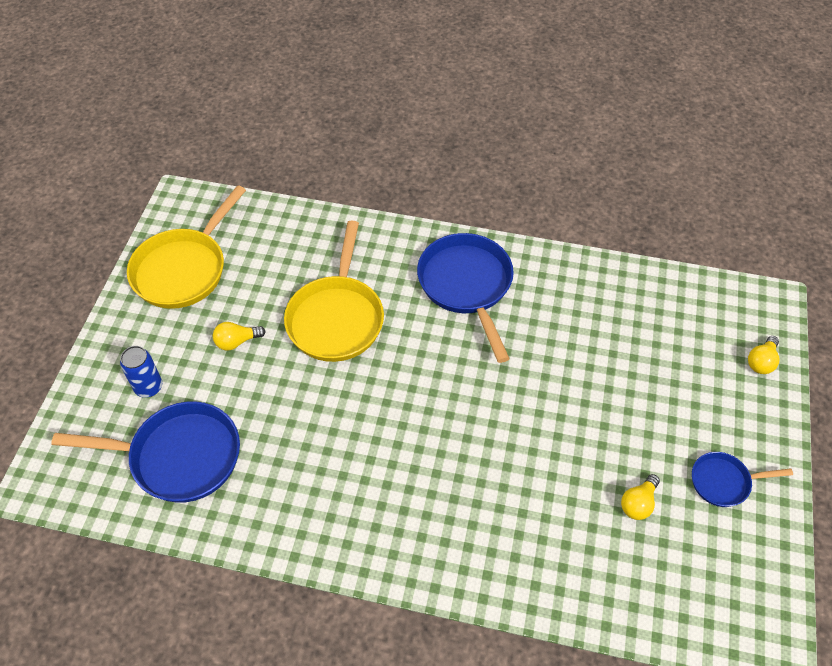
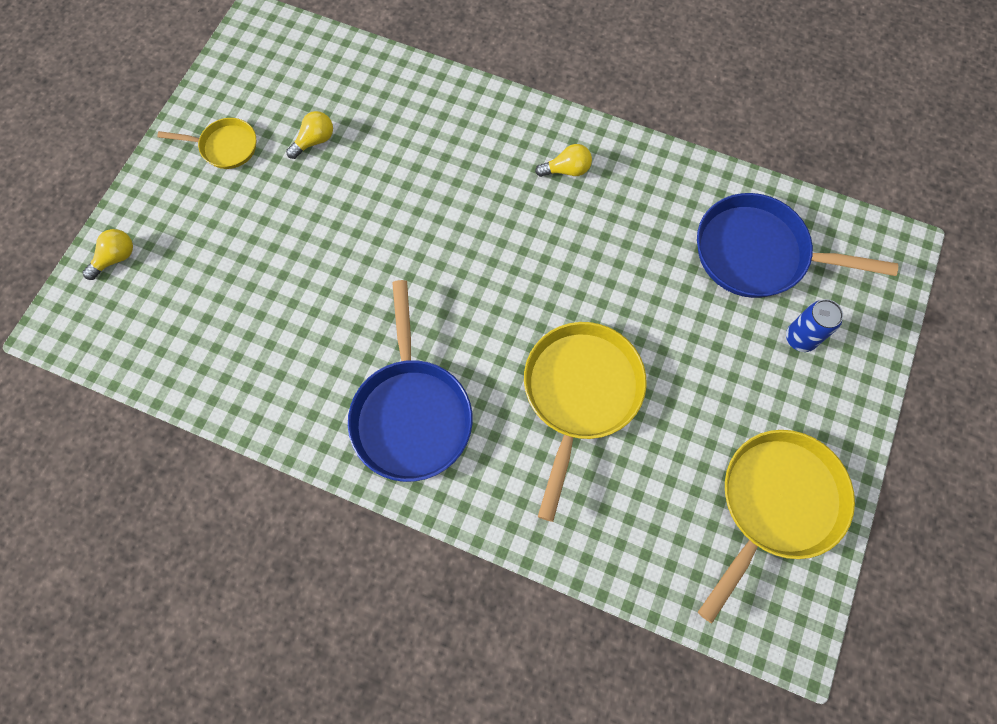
camera: 170 degrees left, 15 degrees up
(237, 341) = (701, 381): yellow light bulb -> yellow light bulb (566, 170)
(724, 482) = (225, 147): blue pan -> yellow pan

